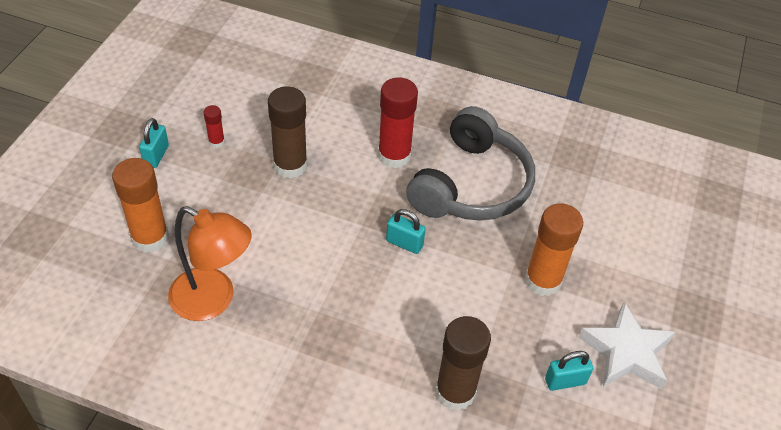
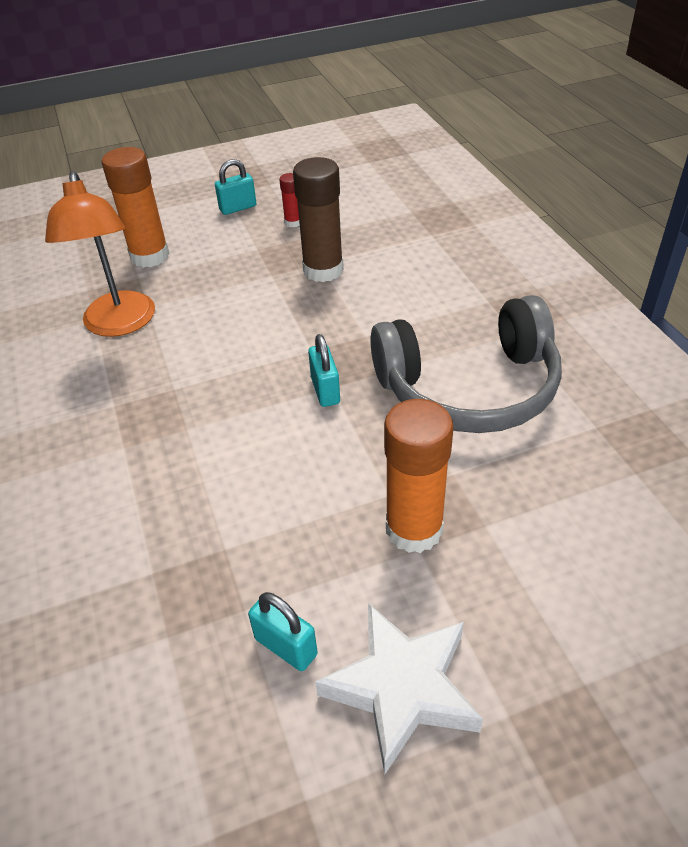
camera: 55 degrees right, 5 degrees down
(394, 156) = (426, 316): red glue stick -> none
(455, 392) = (171, 550): brown glue stick -> none

